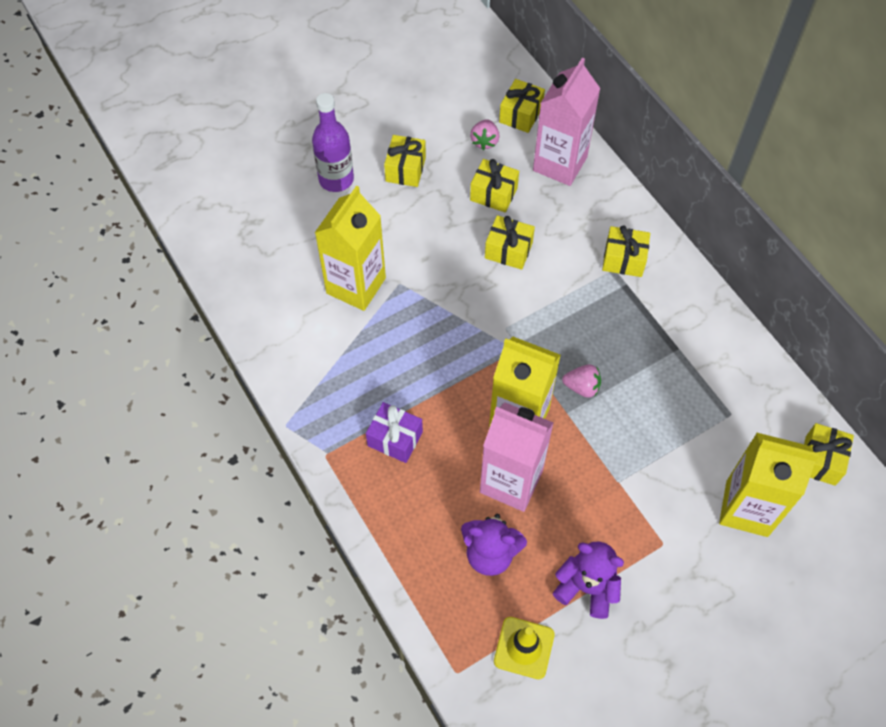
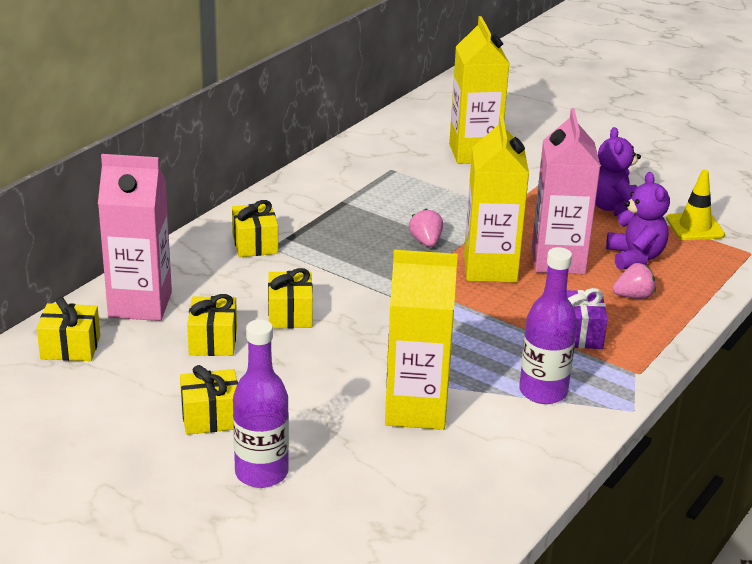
camera: 115 degrees left, 30 degrees down
(336, 375) = (543, 392): none -> purple bottle
(484, 141) = (130, 365): pink strawberry -> pink strawberry (633, 296)
(820, 460) = (402, 130): yellow gift -> none

